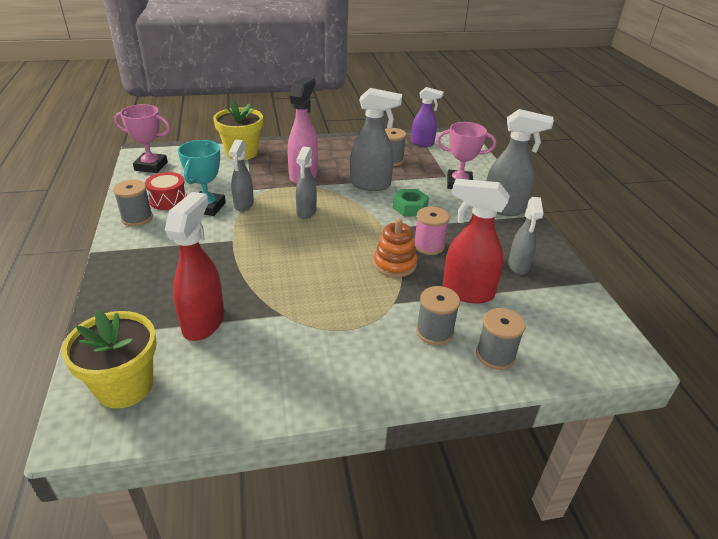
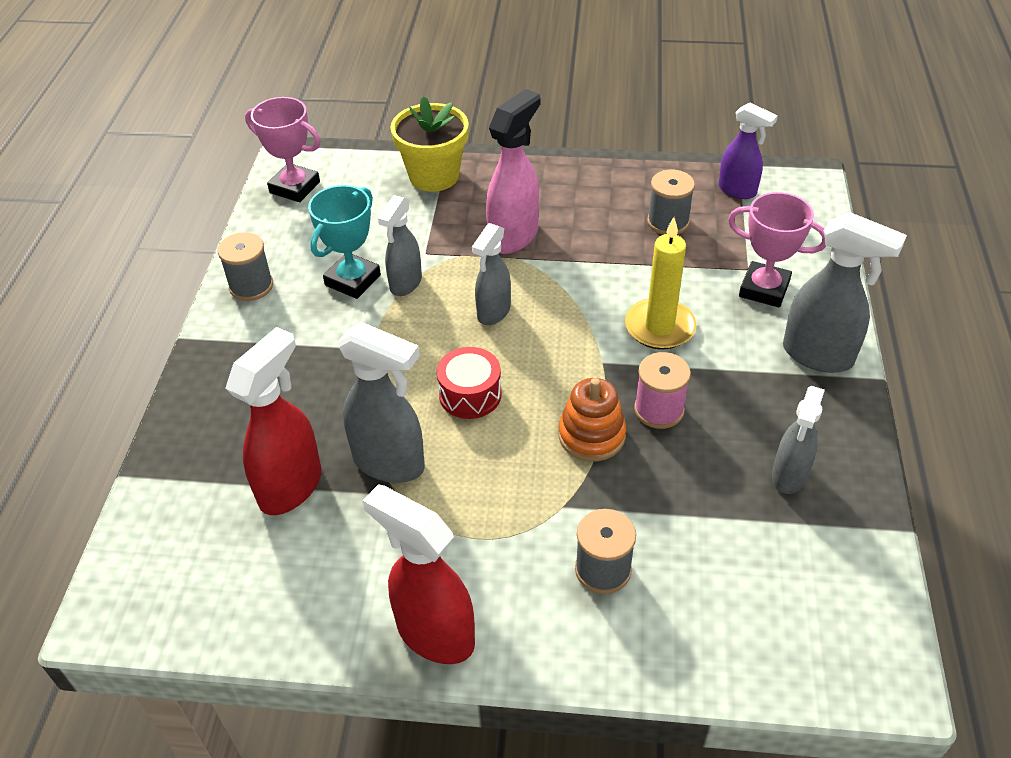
camera: 20 degrees right, 10 degrees up
(125, 386) = (170, 565): yellow flower pot -> none
(168, 200) = (302, 258): red drum -> red drum (470, 394)
(371, 185) = (614, 271): grey spray bottle -> grey spray bottle (390, 463)
(410, 207) = (659, 327): green nut -> yellow candle
(466, 292) = (681, 509): red spray bottle -> red spray bottle (434, 633)
(495, 355) = (677, 629): grey spool -> none

